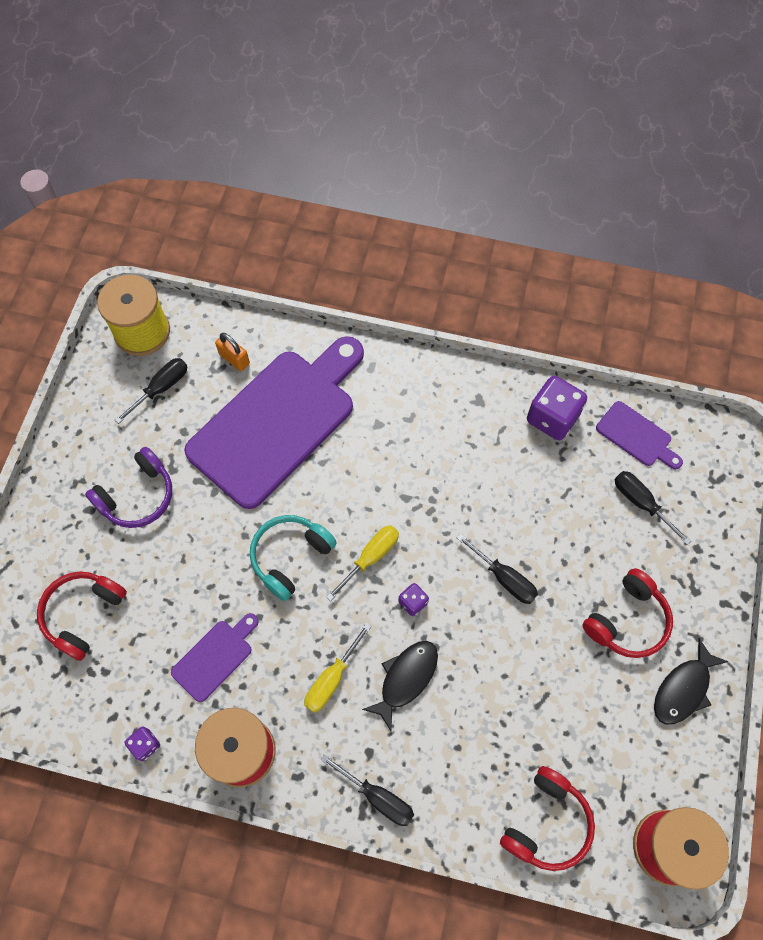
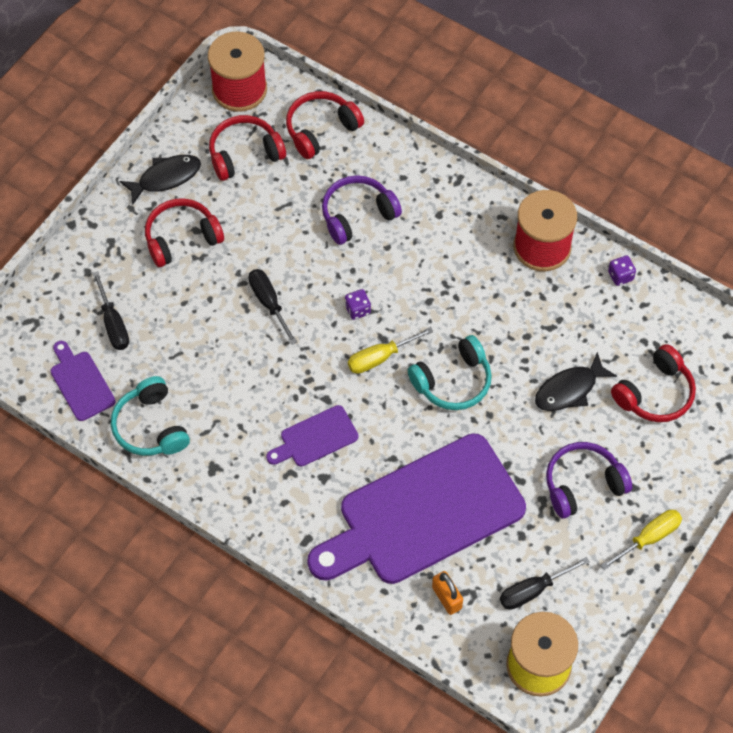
camera: 160 degrees left, 5 degrees down
(215, 657) = (545, 322): purple cutting board -> purple cutting board (315, 438)
(332, 679) = (450, 274): yellow screwdriver -> yellow screwdriver (649, 538)
(377, 797) = (443, 184): black screwdriver -> none
(406, 679) = (388, 255): black fish -> black fish (569, 389)
(458, 718) = (357, 215): none -> purple headphones
(552, 418) = (151, 426): purple dice -> turquoise headphones
(616, 754) = (244, 154): none -> red headphones

